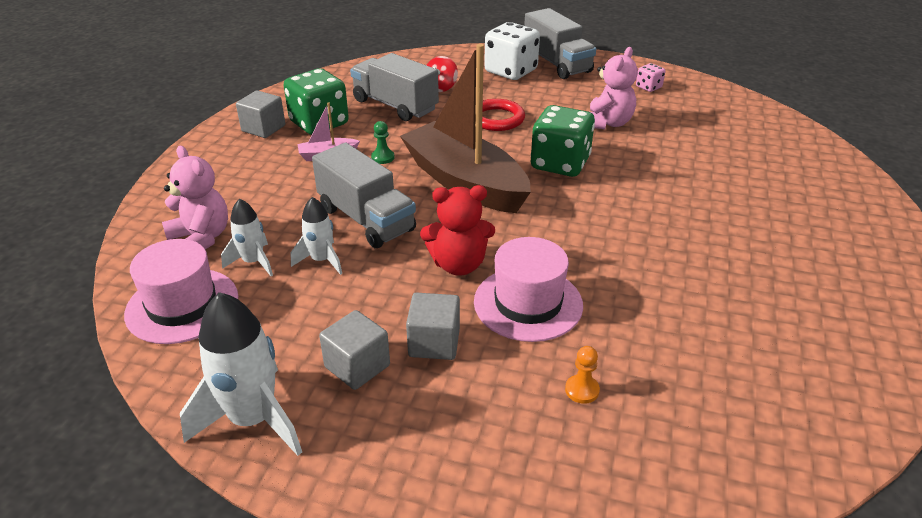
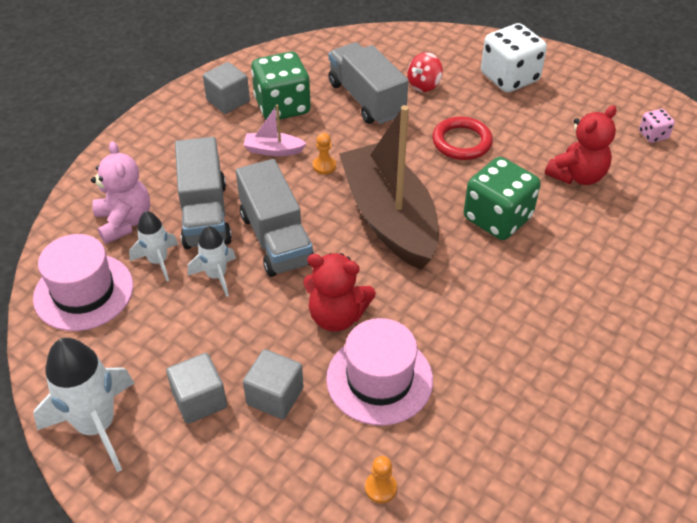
camera: 20 degrees right, 10 degrees up
(382, 157) = (324, 166): green pawn -> orange pawn
(557, 64) = (566, 77): grey truck -> grey truck (205, 214)
(607, 123) = (577, 176): pink teddy bear -> red teddy bear

